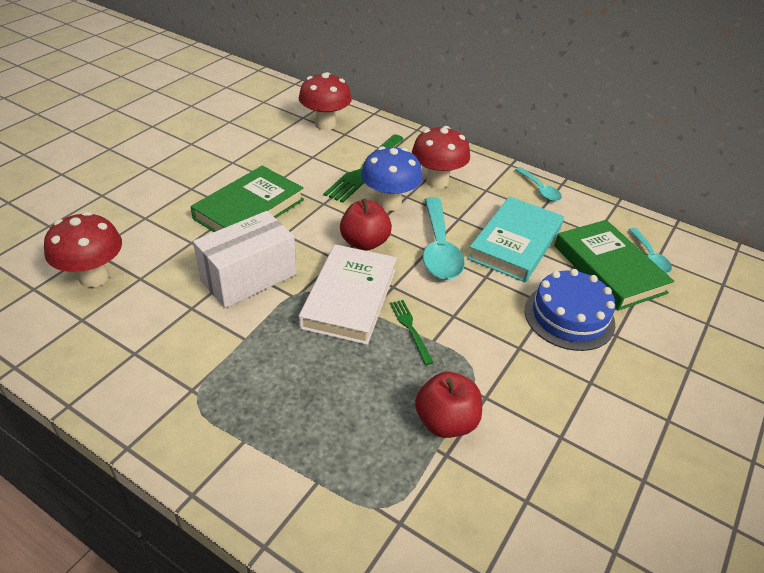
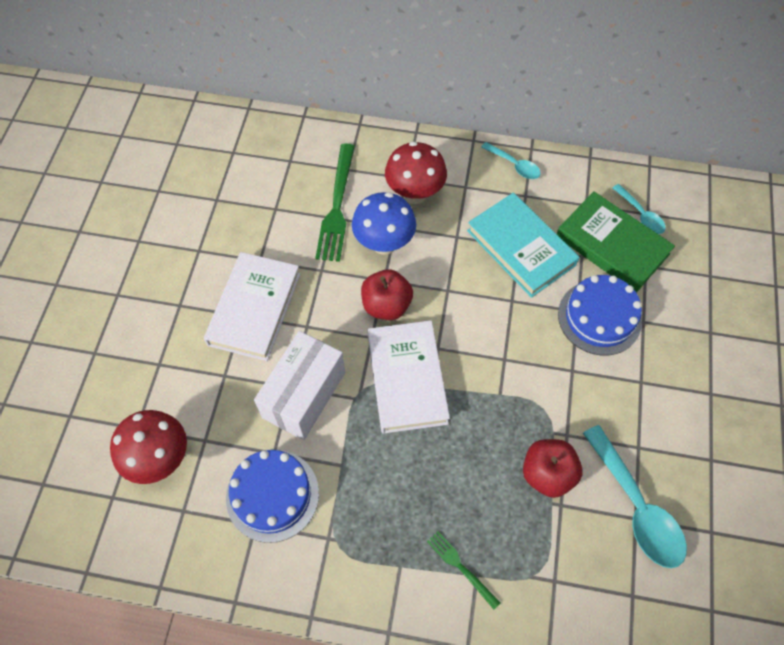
camera: 20 degrees left, 20 degrees up
(166, 337) = (272, 495): none -> blue cake
(249, 209) = (254, 309): green book -> white book
(325, 124) = (262, 154): red mushroom -> none
(410, 329) = (476, 391): green fork -> green fork (461, 567)
(439, 249) = (457, 284): turquoise spoon -> turquoise spoon (636, 507)
(515, 243) = (521, 248): turquoise book -> turquoise book turned 45 degrees counterclockwise

